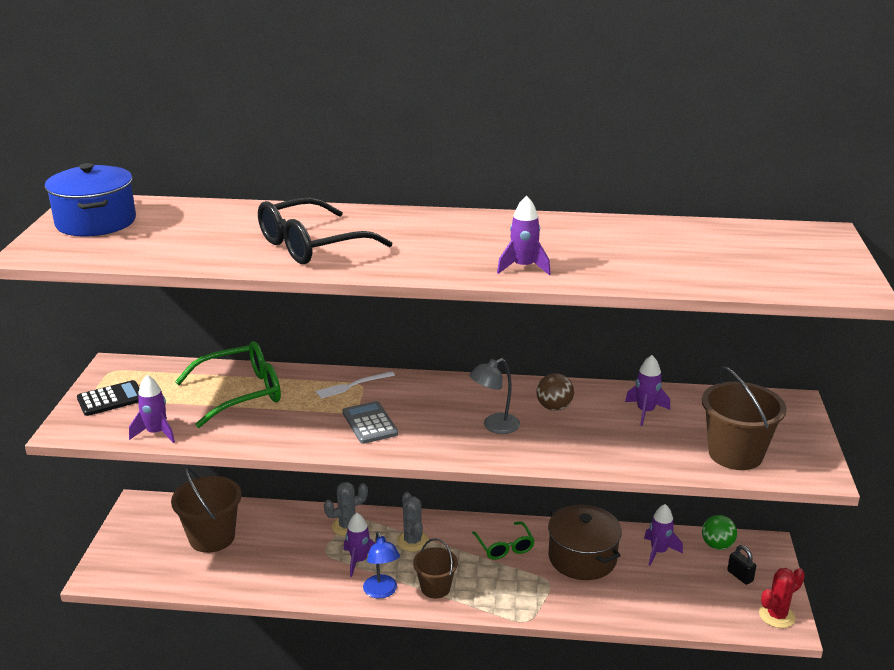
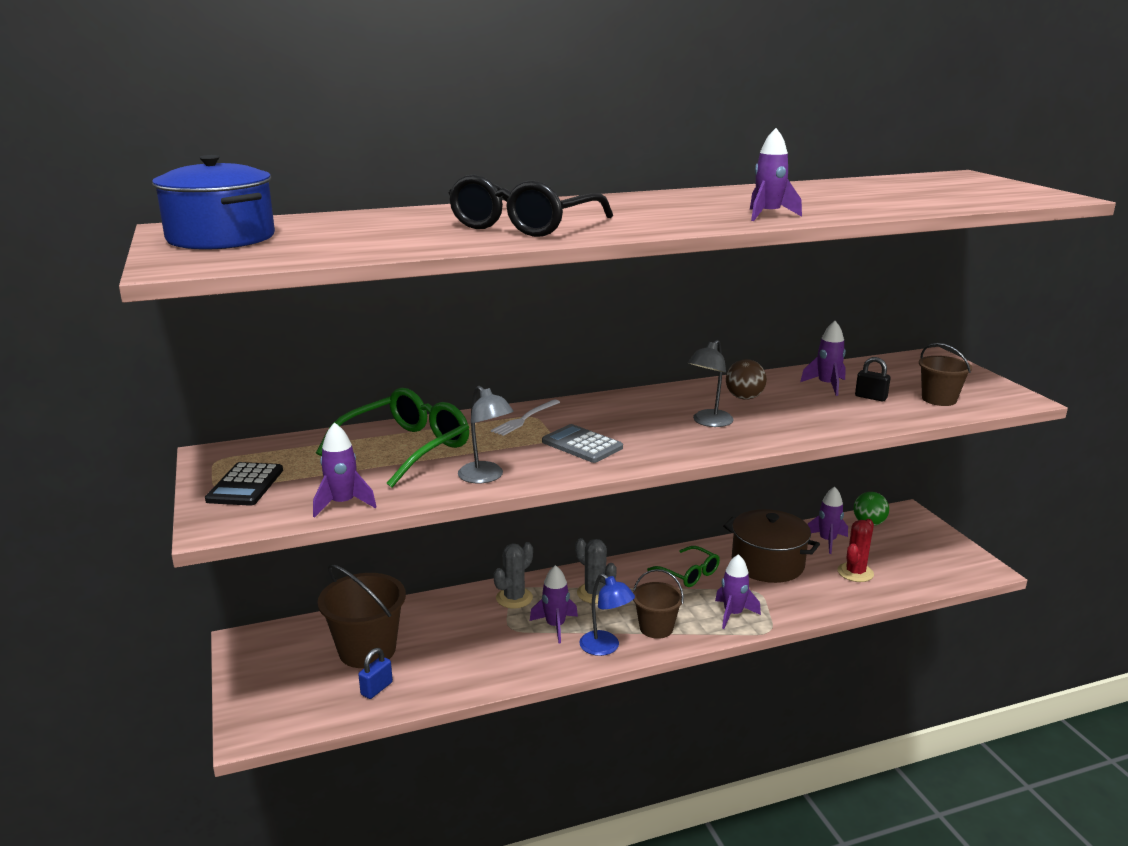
camera: 25 degrees left, 5 degrees down
(111, 399) = (245, 485): black calculator -> black calculator turned 150 degrees clockwise
(196, 571) = (376, 689): none -> blue padlock
(271, 435) = (486, 477): none -> grey lamp
(509, 596) = (733, 614): none -> purple rocket
(735, 454) = (939, 399): brown bucket -> brown bucket, size x0.62
(740, 576) = (910, 542): black padlock -> black padlock (870, 397)
(776, 616) = (968, 564): red cactus -> red cactus (855, 572)

